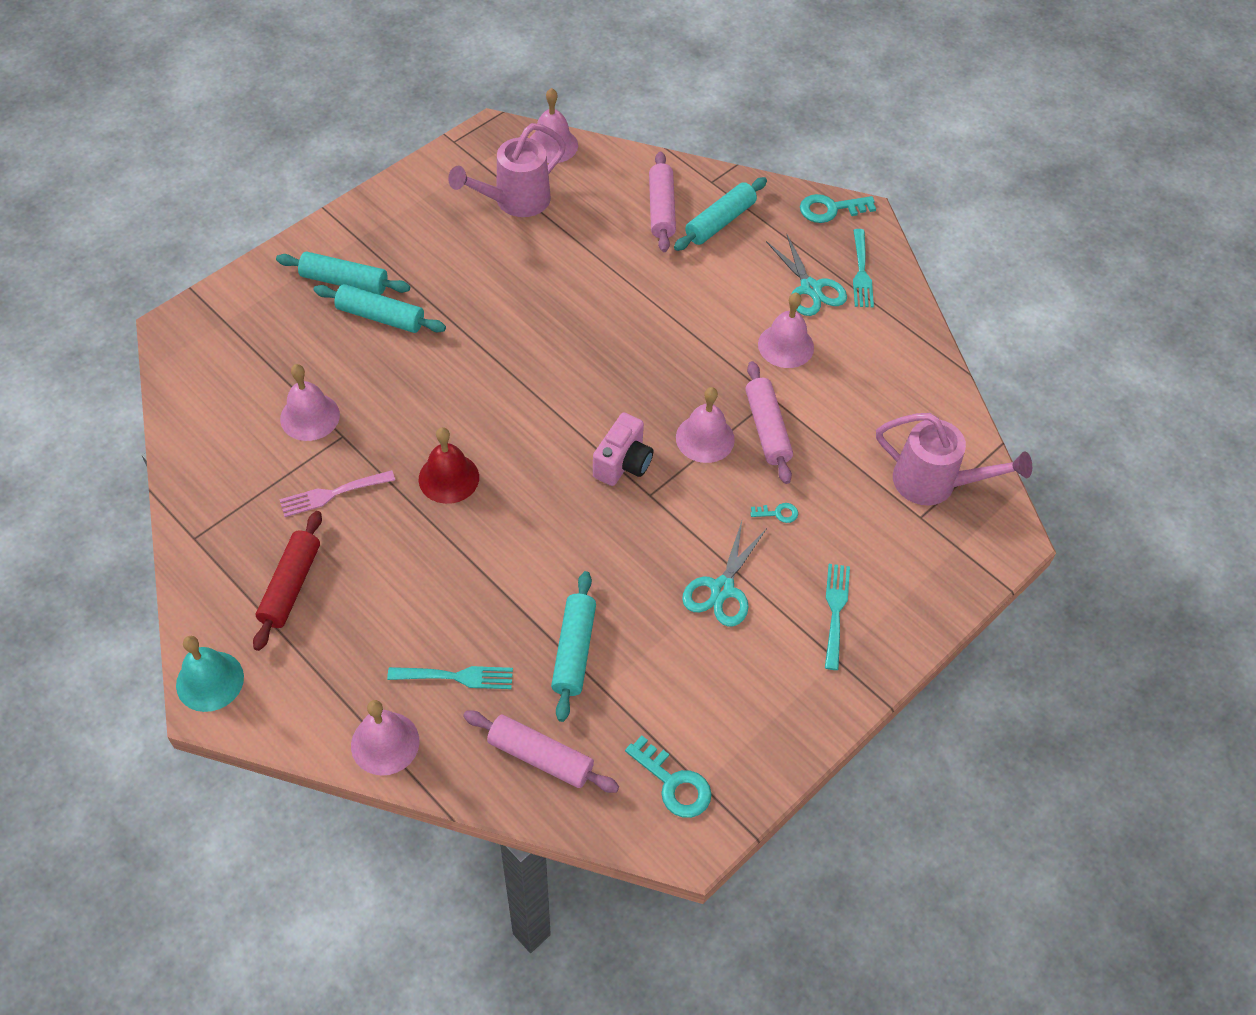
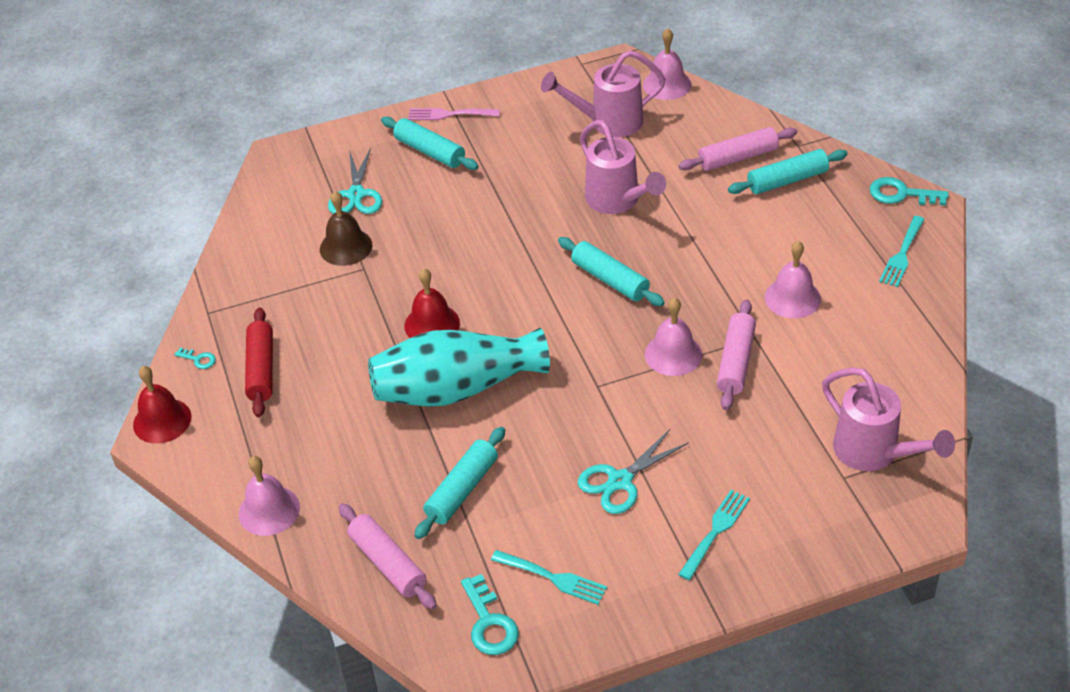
camera: 30 degrees right, 10 degrees down
(210, 681) = (162, 420): turquoise bell -> red bell
(290, 586) = (261, 369): red rolling pin -> red rolling pin turned 45 degrees counterclockwise
(310, 416) = (346, 247): pink bell -> brown bell
(333, 494) = (332, 310): pink fork -> pink fork (449, 114)
(380, 317) = (444, 186): turquoise rolling pin -> turquoise rolling pin (610, 280)
(456, 677) = (353, 479): turquoise fork -> turquoise fork (552, 578)
(511, 542) = (456, 389): none -> turquoise vase
(568, 287) = (617, 201): none -> pink watering can
(623, 463) = (587, 354): pink camera -> none
(661, 209) = (738, 158): pink rolling pin -> pink rolling pin turned 45 degrees clockwise
(778, 513) = (707, 434): turquoise key -> turquoise key (198, 359)
(810, 288) = (843, 256): turquoise scissors -> turquoise scissors (356, 195)

